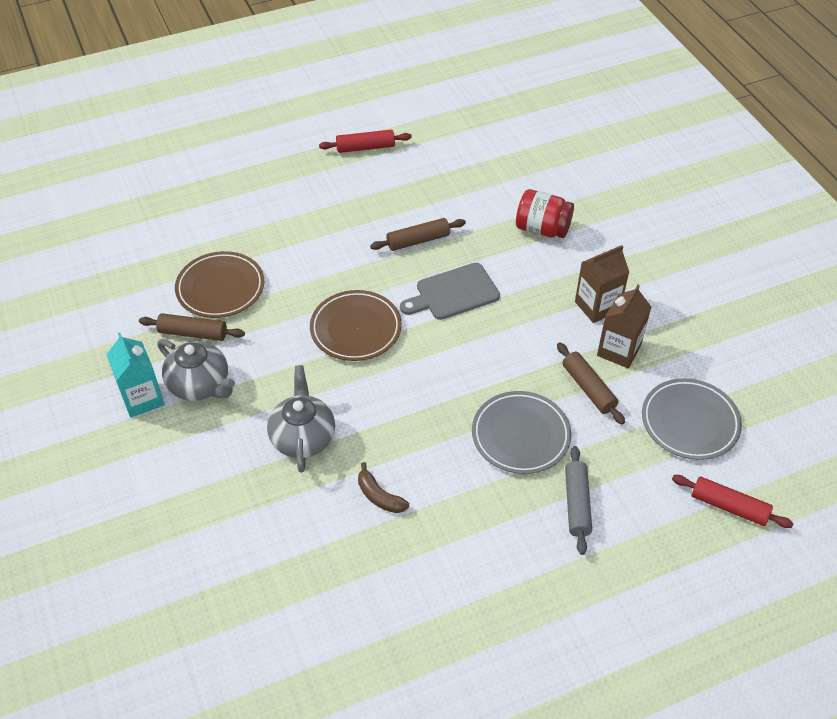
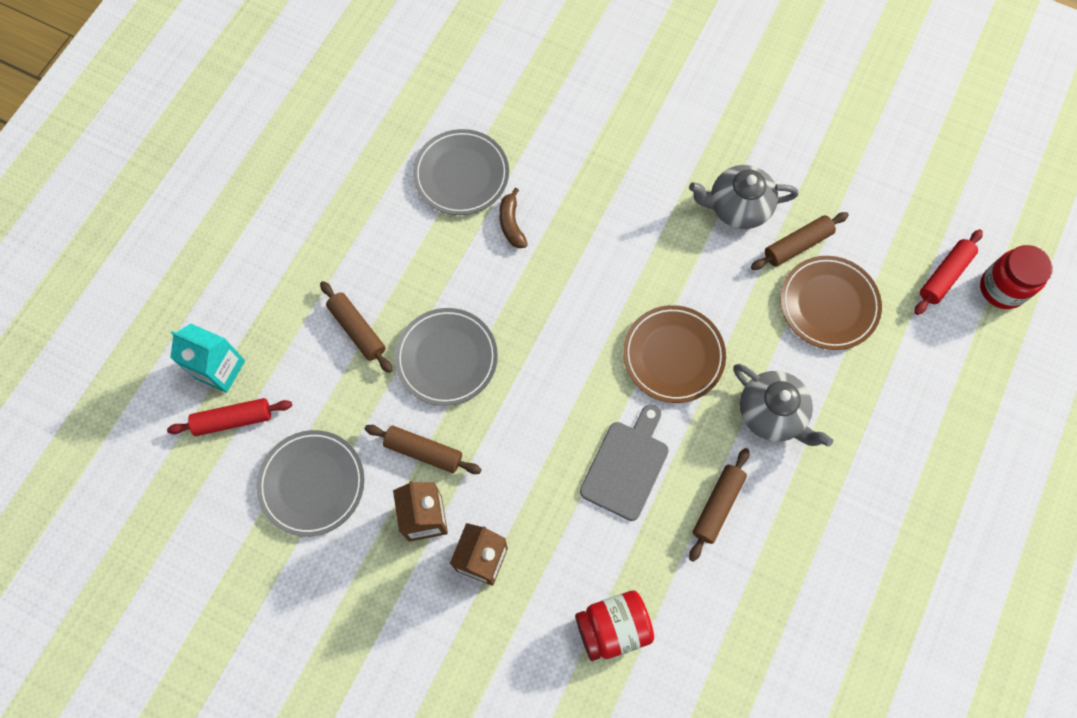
camera: 140 degrees right, 20 degrees up
(107, 226) = (1002, 288): none -> red jar
(142, 399) = (765, 163): turquoise carton -> turquoise carton (220, 369)
(303, 437) = (614, 226): grey teapot -> grey teapot (772, 413)
(365, 147) = (898, 598): red rolling pin -> red rolling pin (944, 275)
(379, 496) = (511, 224): brown banana -> brown banana turned 105 degrees counterclockwise
(382, 569) = (461, 175): none -> grey plate
(577, 504) = (357, 330): grey rolling pin -> brown rolling pin

